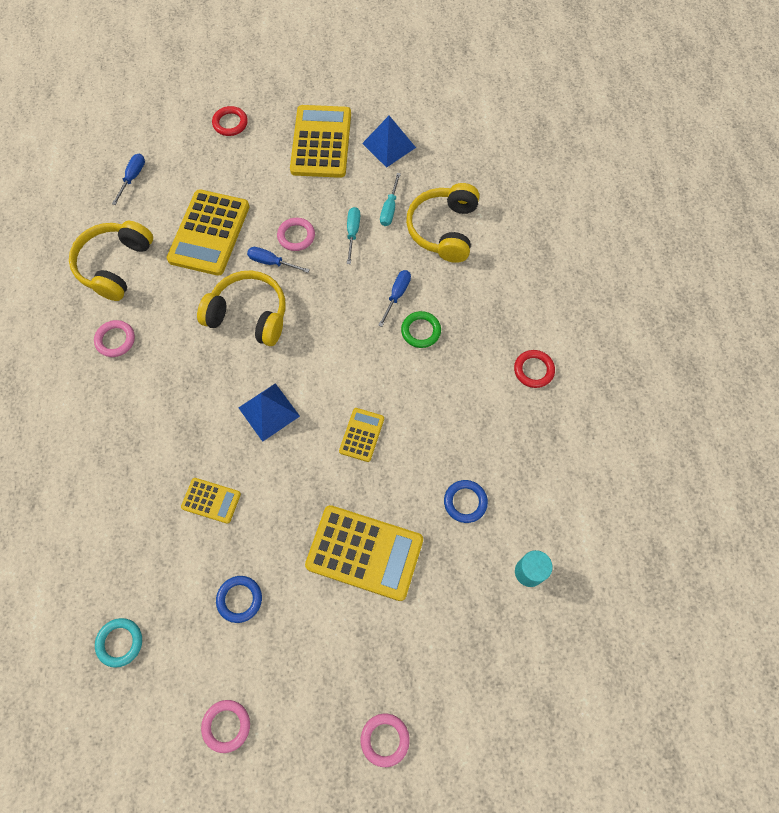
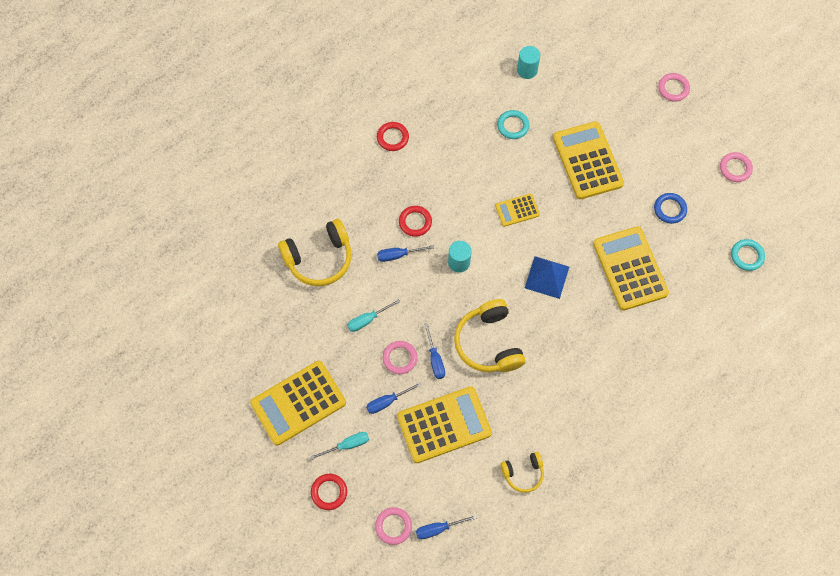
camera: 125 degrees left, 0 degrees up
(115, 265) = (523, 473): yellow headphones -> yellow headphones, size x0.56
(115, 340) = (578, 420): pink ring -> pink ring (393, 526)
(211, 500) = (630, 268): yellow calculator -> yellow calculator, size x1.96
(266, 204) = (387, 402): none -> blue screwdriver
(348, 342) = (459, 262): none -> turquoise cylinder
(389, 145) = (265, 348): blue pyramid -> none
(389, 209) = (327, 308): turquoise screwdriver -> turquoise screwdriver (347, 445)
(421, 331) = (415, 222): green ring -> red ring
(465, 502) = (513, 126): blue ring -> turquoise ring

